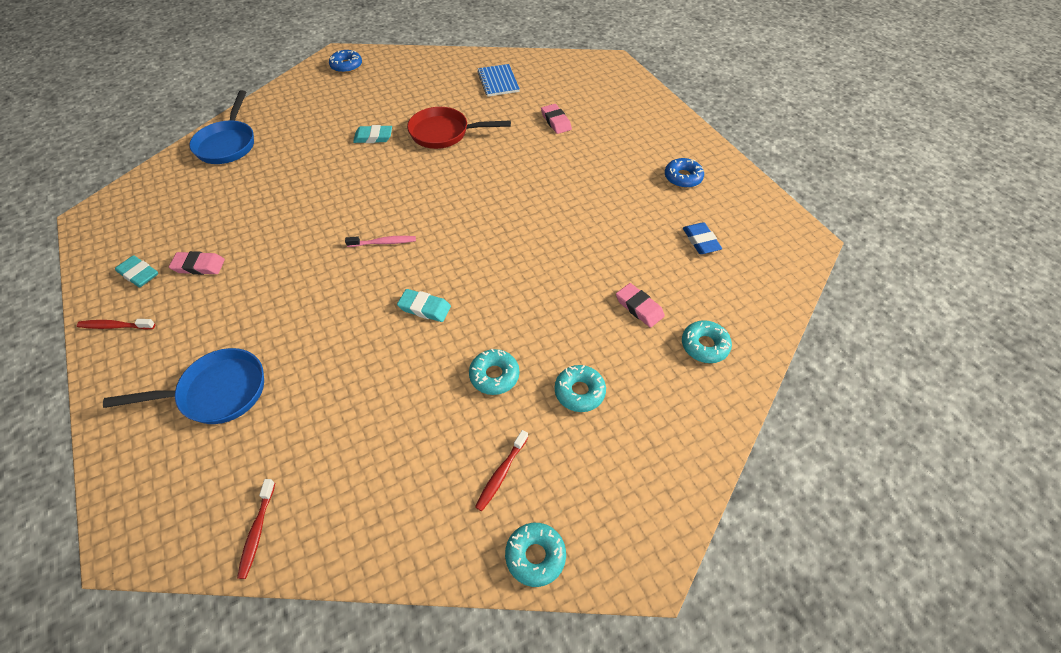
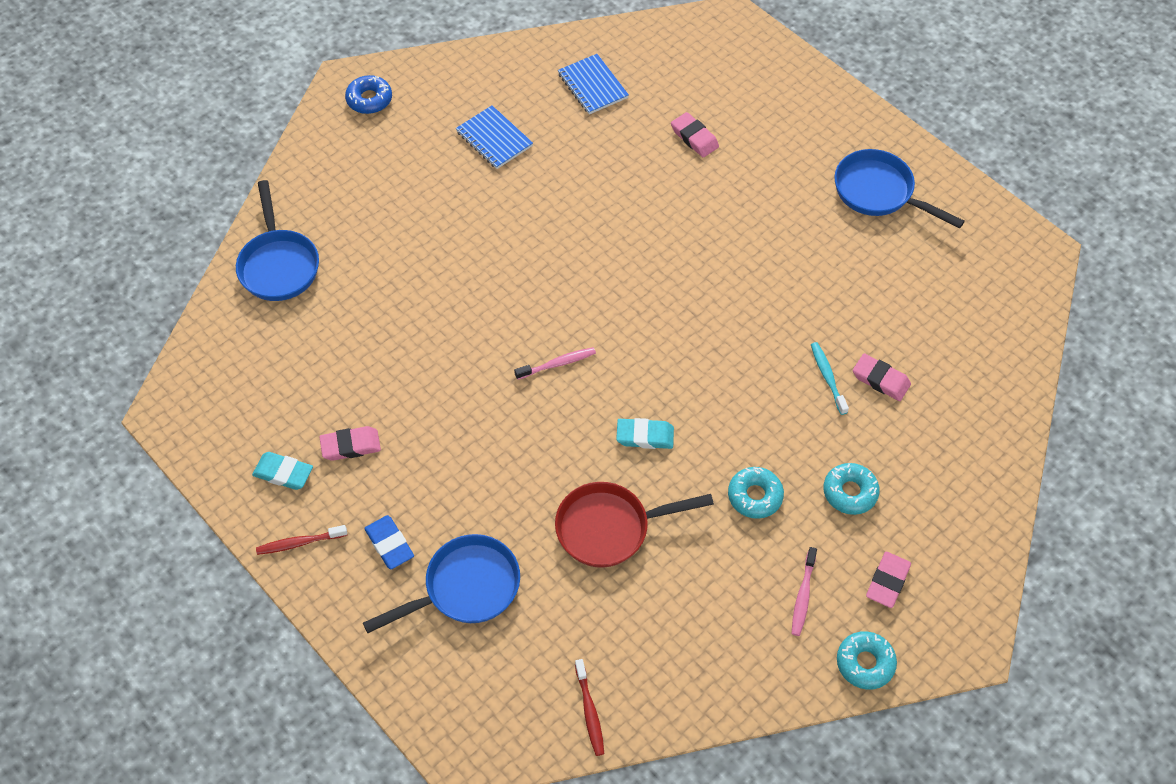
camera: 15 degrees left, 5 degrees up
(373, 137) = (468, 213): turquoise eraser -> none
(415, 99) = (494, 139): none -> blue notebook
(444, 133) = (558, 187): red pan -> red pan (610, 528)
(501, 474) = (803, 596): red toothbrush -> pink toothbrush
(586, 480) = (887, 581): none -> pink eraser
(594, 296) = (827, 377): none -> turquoise toothbrush
(683, 177) = (878, 192): blue donut -> blue pan
(700, 241) = (923, 278): blue eraser -> blue eraser (389, 544)
(704, 345) = (962, 409): turquoise donut -> none

